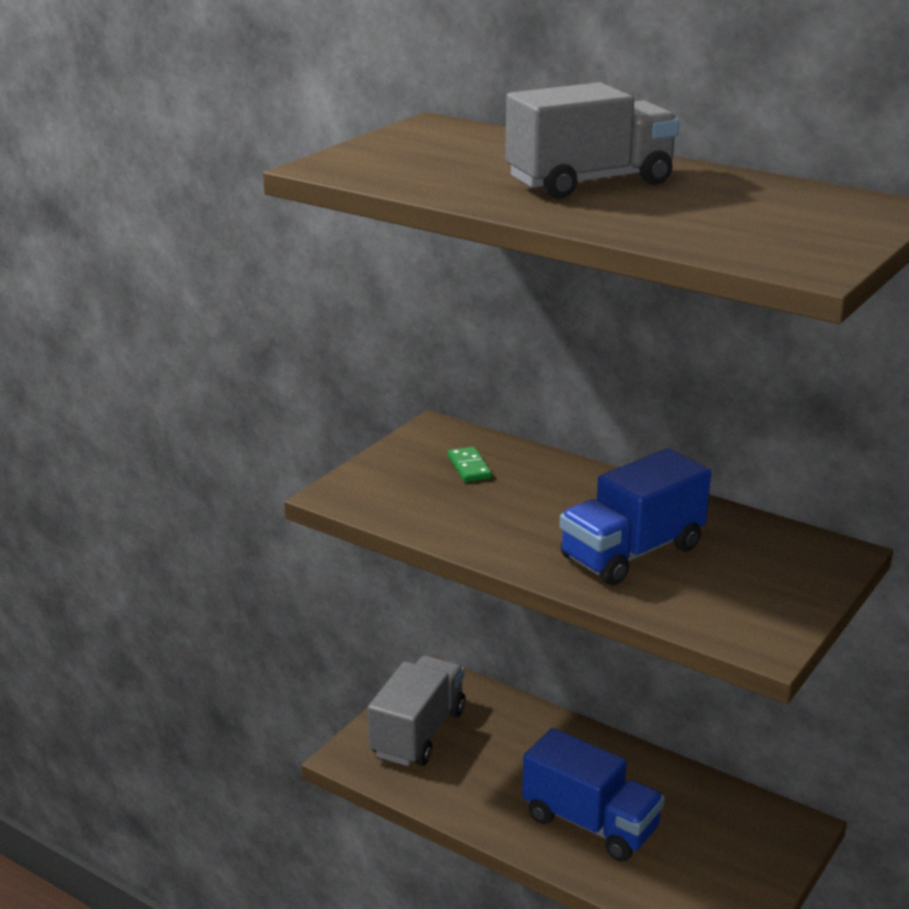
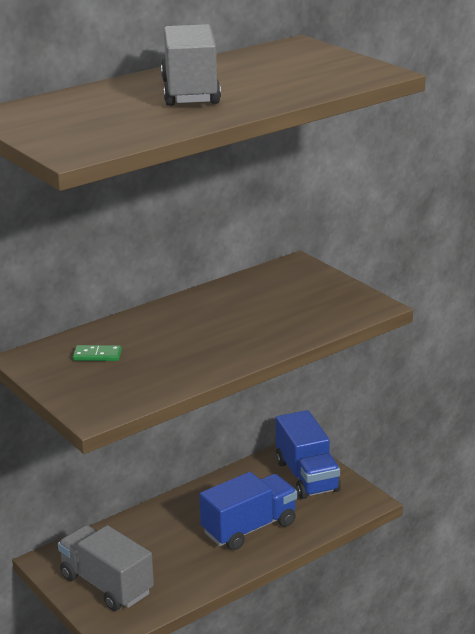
camera: 70 degrees left, 0 degrees up
(632, 552) = (254, 322): blue truck -> blue truck (306, 476)

